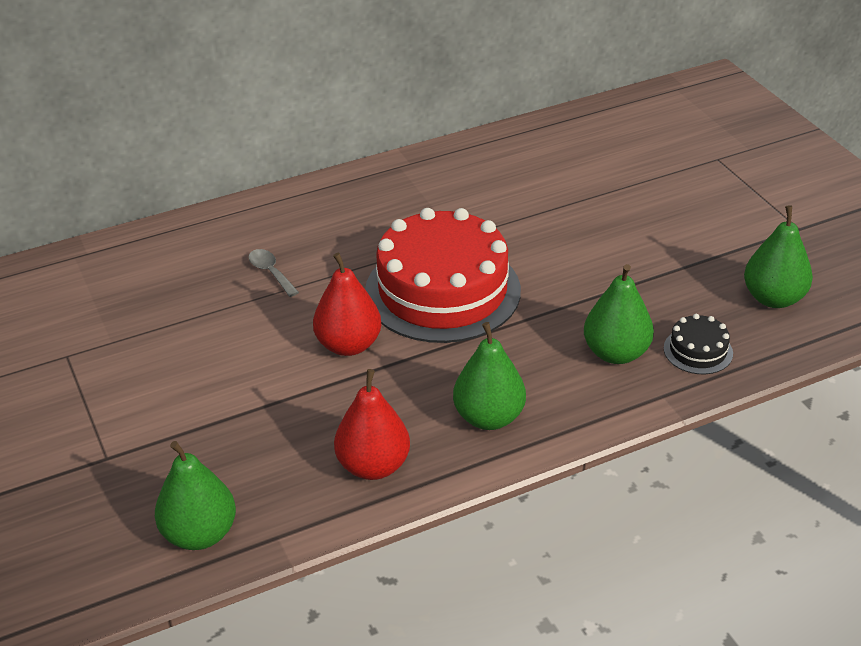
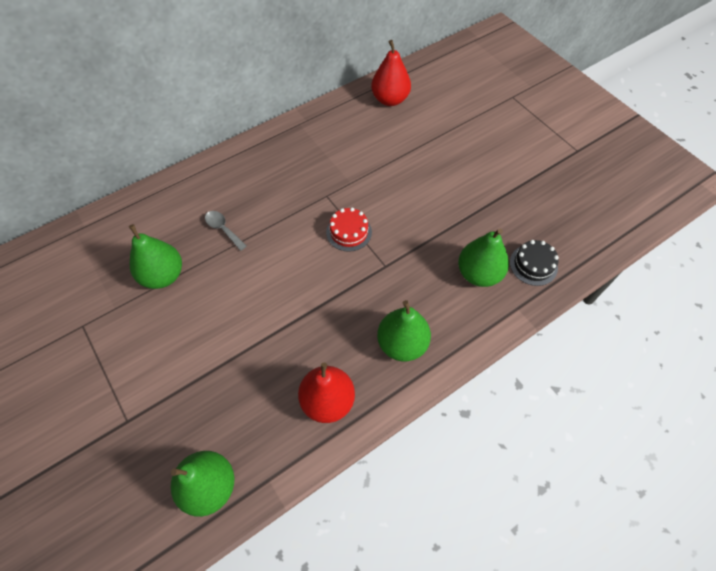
camera: 10 degrees left, 20 degrees up
(348, 345) = (290, 290): red pear -> red pear (390, 100)
(442, 291) = (349, 232): red cake -> red cake, size x0.42
(773, 298) = (573, 213): green pear -> green pear (163, 276)

